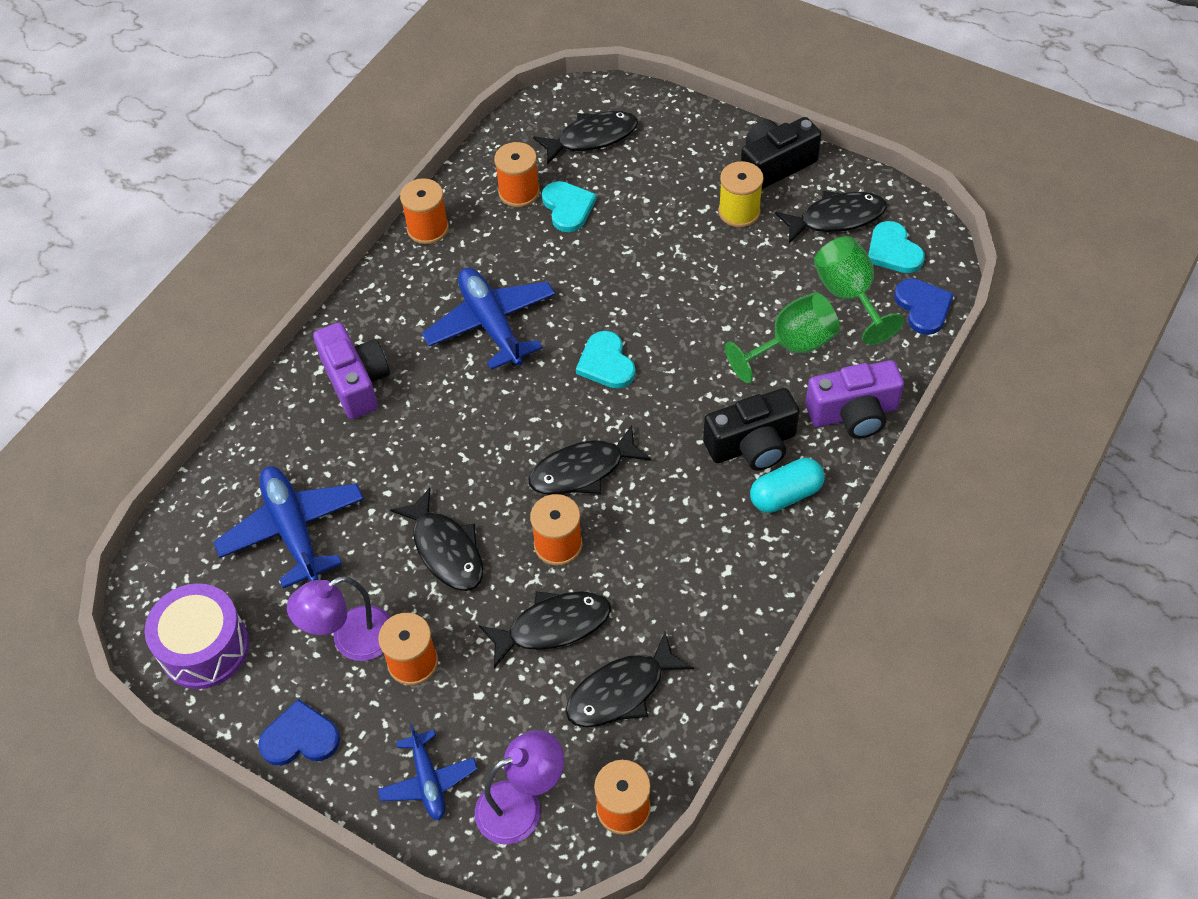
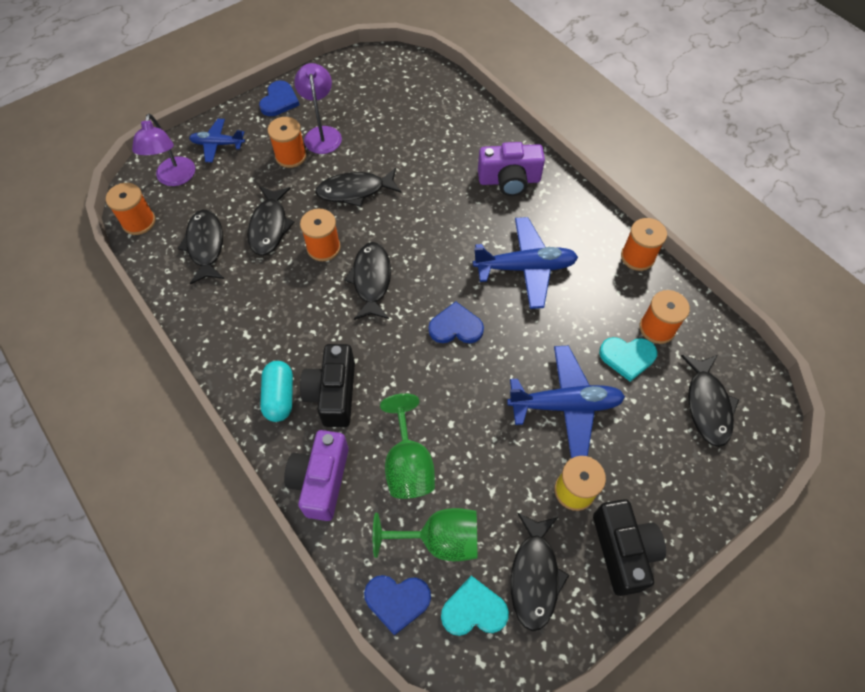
camera: 110 degrees right, 5 degrees up
(204, 647) = (357, 75): purple drum -> none
(293, 530) = (411, 125): blue plane -> blue plane (565, 405)
(606, 363) = (456, 327): turquoise heart -> blue heart

